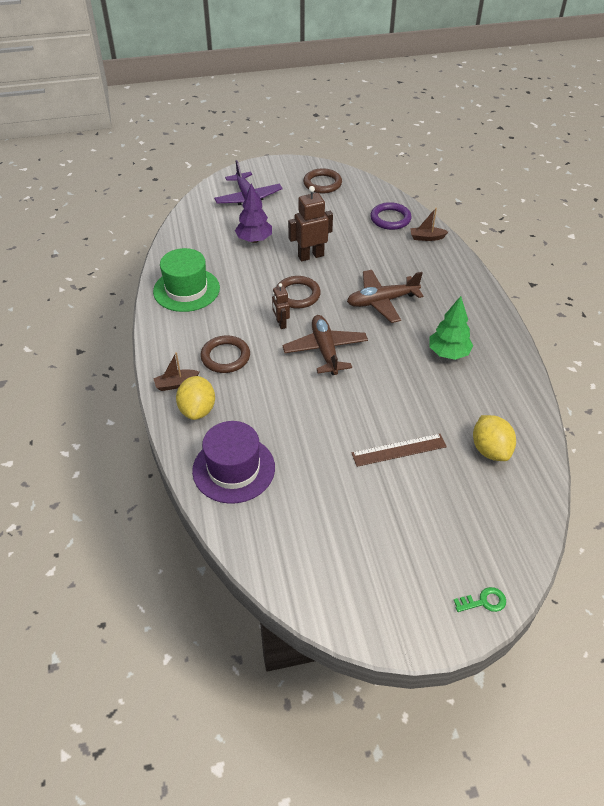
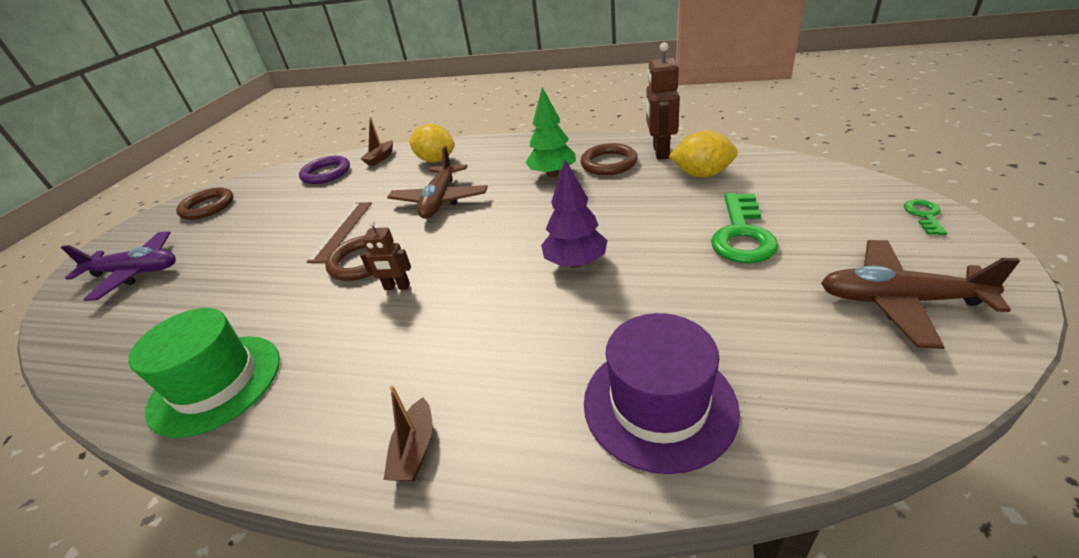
camera: 60 degrees left, 10 degrees down
(197, 410) = (498, 428): yellow lemon -> yellow lemon (436, 160)
(225, 357) = (408, 362): brown ring -> brown ring (608, 163)
(254, 240) = (217, 282): purple tree -> purple tree (575, 262)
(310, 256) = (309, 238): brown robot -> brown robot (660, 152)
(325, 350) = (480, 256): brown plane -> brown plane (899, 300)
(399, 450) = (680, 230): brown ruler -> brown ruler (341, 231)
(408, 487) = (742, 234): none -> green key

